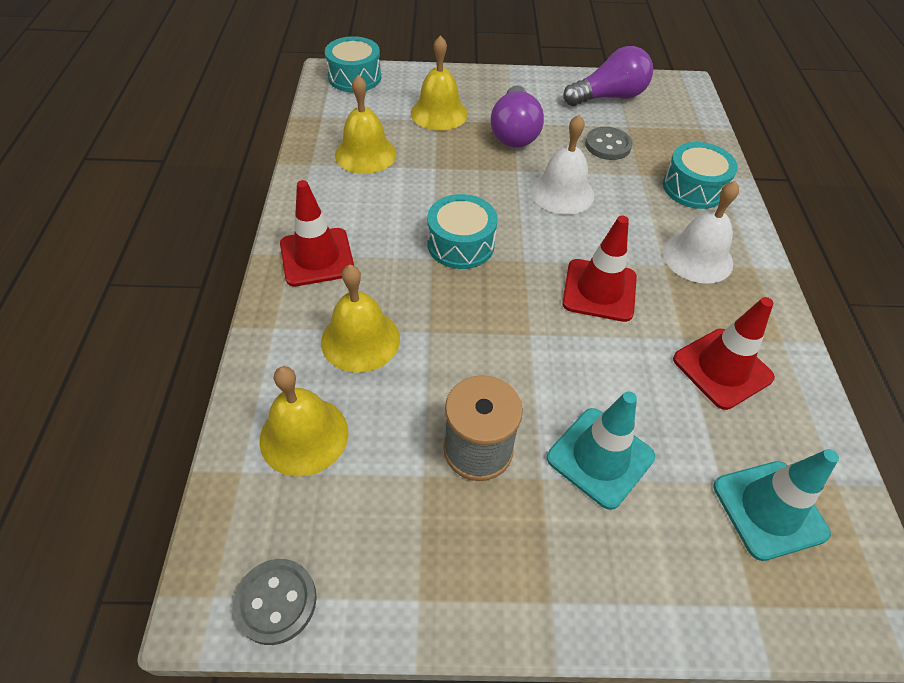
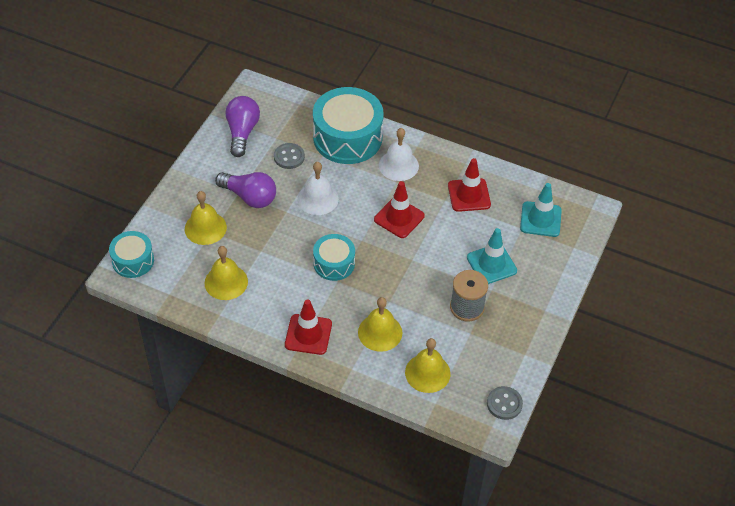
camera: 65 degrees left, 0 degrees up
(693, 188) = (347, 137): turquoise drum -> turquoise drum, size x1.80

